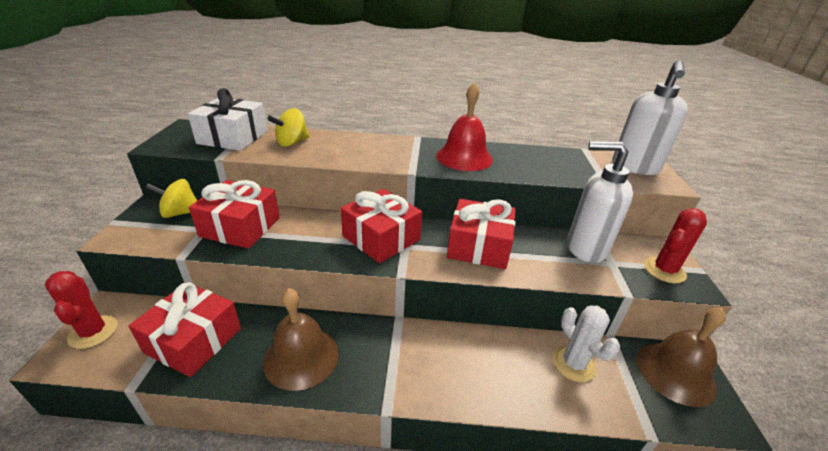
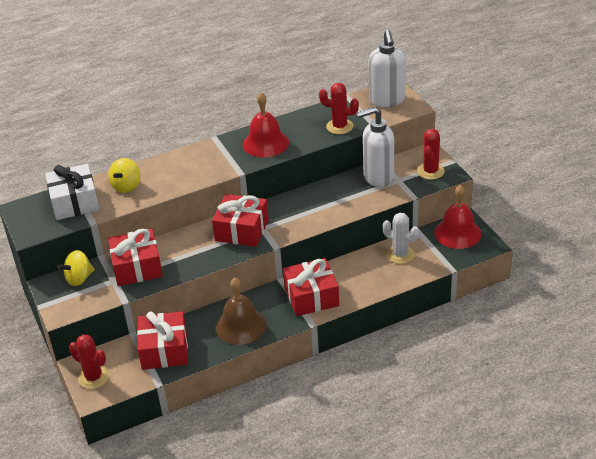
camera: 25 degrees left, 5 degrees up
(479, 246) = (310, 206): red gift -> red gift (311, 296)
(561, 171) = (339, 126): none -> red cactus
(675, 373) = (457, 233): brown bell -> red bell

